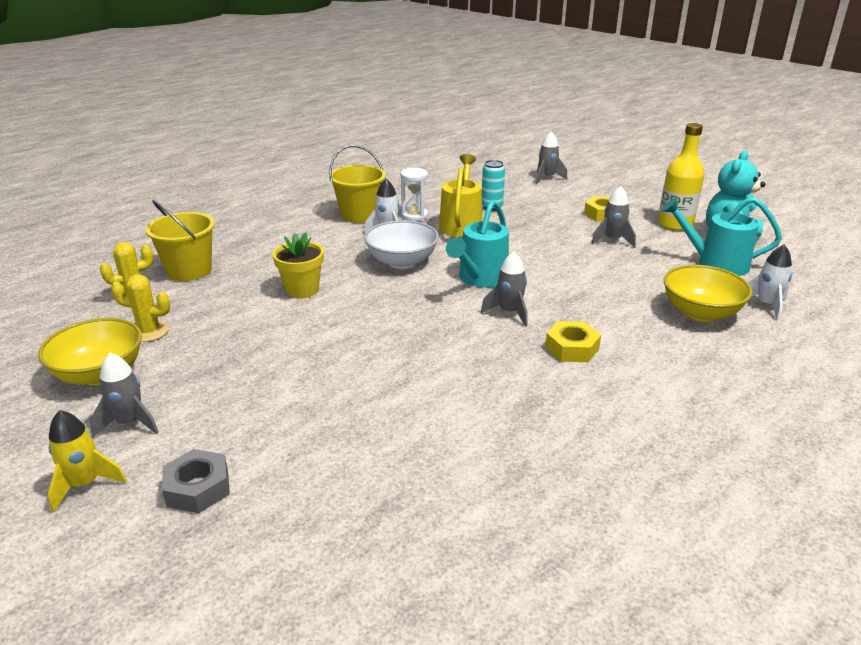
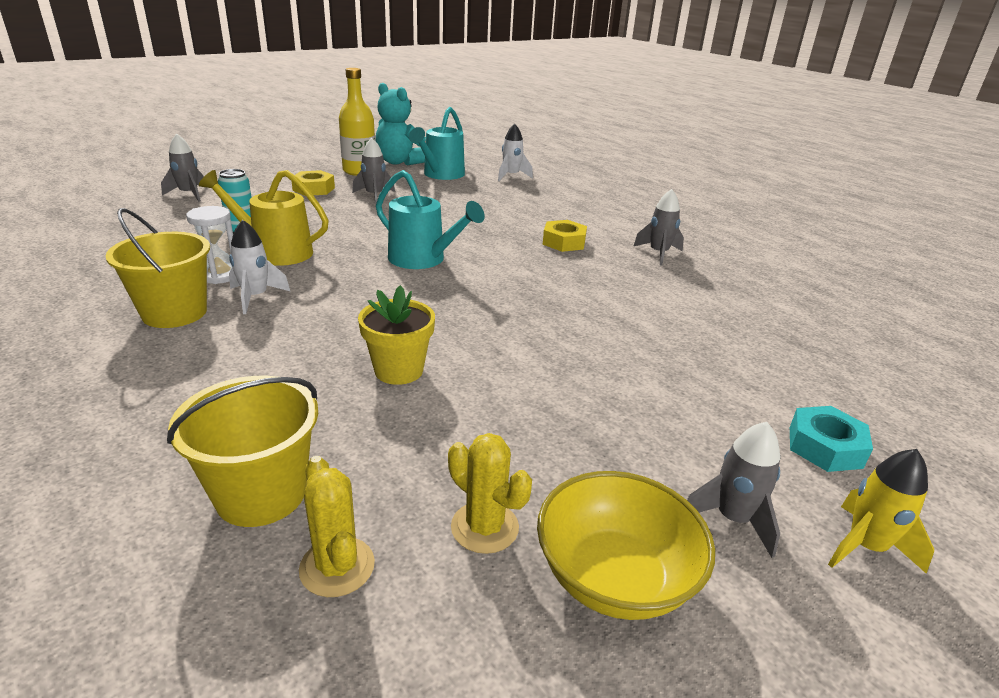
camera: 85 degrees left, 0 degrees up
(149, 332) = (484, 527): yellow cactus -> yellow cactus turned 60 degrees counterclockwise
(198, 488) = (825, 447): grey nut -> turquoise nut
(402, 262) = (355, 296): white bowl -> none
(509, 312) = (498, 256): grey rocket -> grey rocket (658, 253)
(700, 313) = (517, 194): yellow bowl -> none

